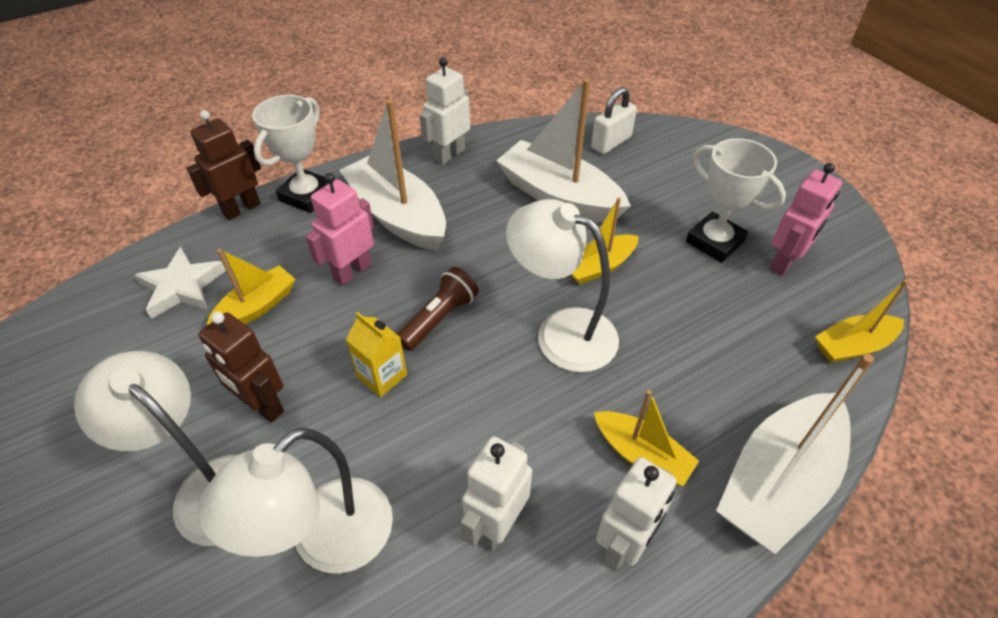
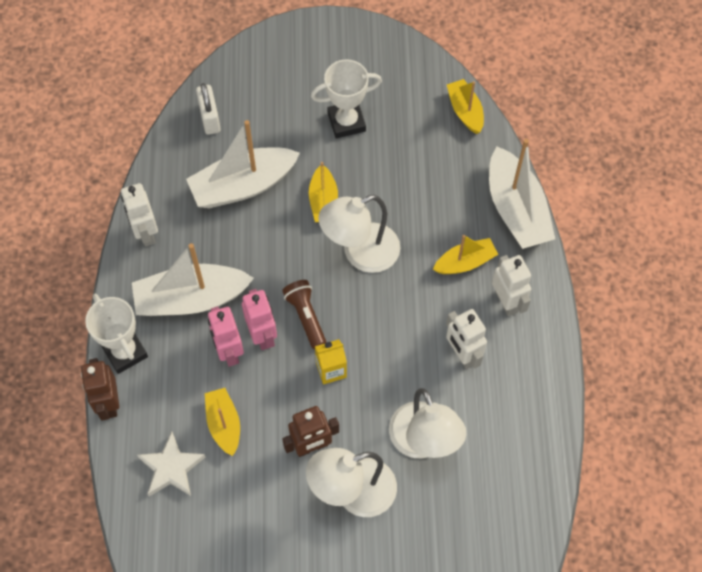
camera: 60 degrees left, 15 degrees up
(784, 262) = (387, 97): pink robot -> pink robot (262, 335)
(853, 346) = (465, 111): yellow boat -> yellow boat turned 150 degrees clockwise

